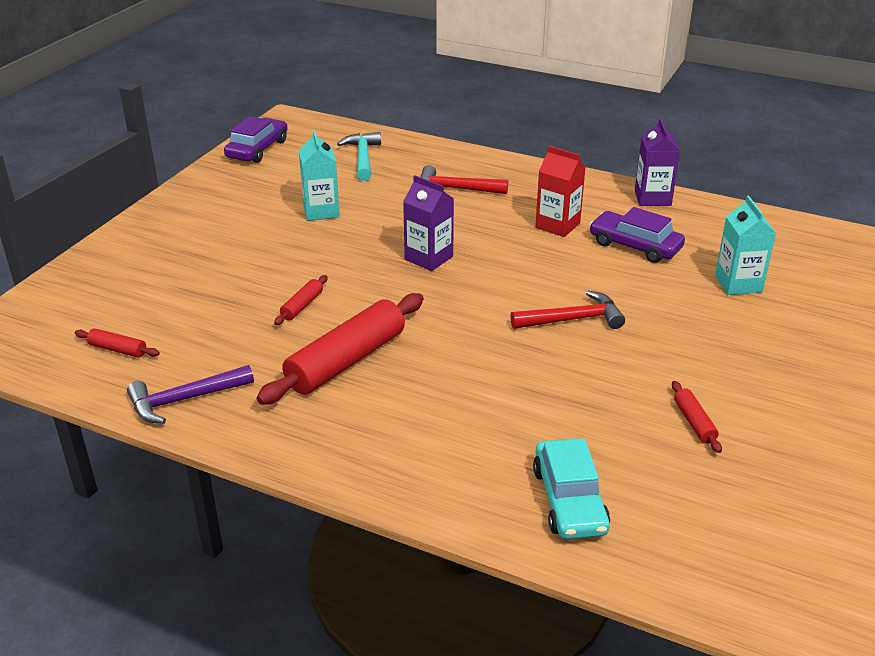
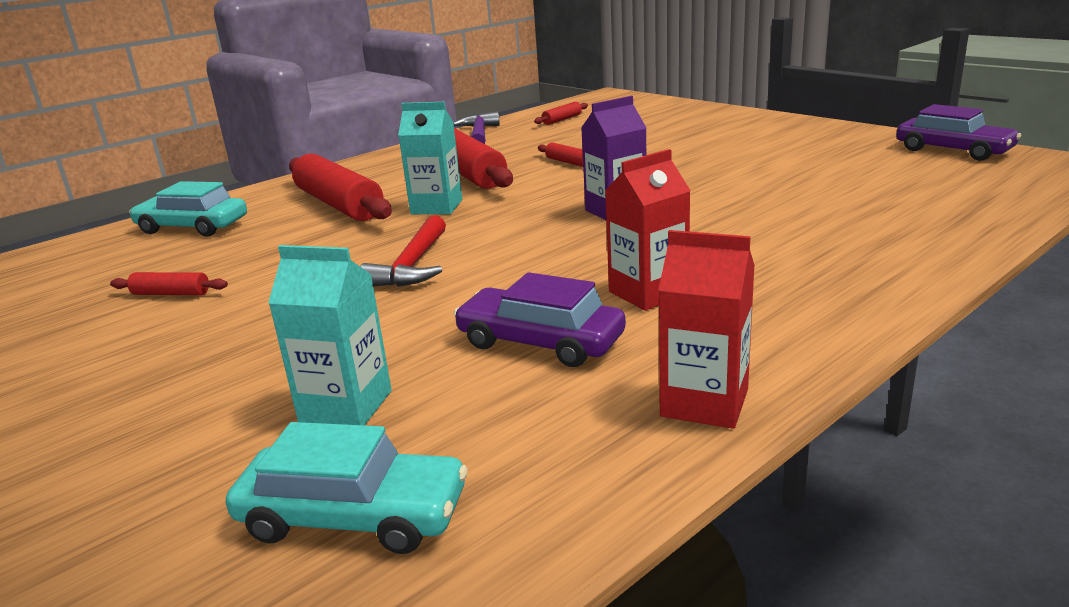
camera: 115 degrees right, 10 degrees down
(321, 211) = (763, 172): turquoise carton -> turquoise carton (436, 207)
(362, 158) = (925, 196): turquoise hammer -> none
(456, 189) = (803, 240): red hammer -> none
(465, 415) = (339, 204): none -> red rolling pin
(635, 246) = (540, 341): purple car -> purple car turned 120 degrees counterclockwise
(652, 198) = (704, 403): purple carton -> red carton
(794, 255) = (353, 515): none -> turquoise car

